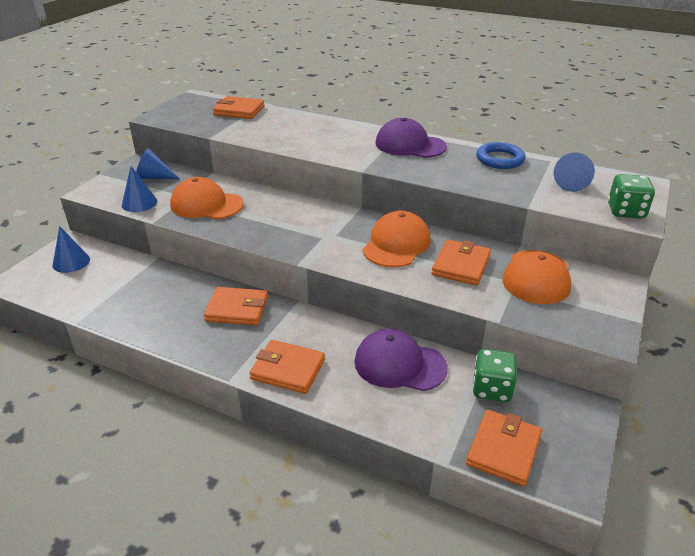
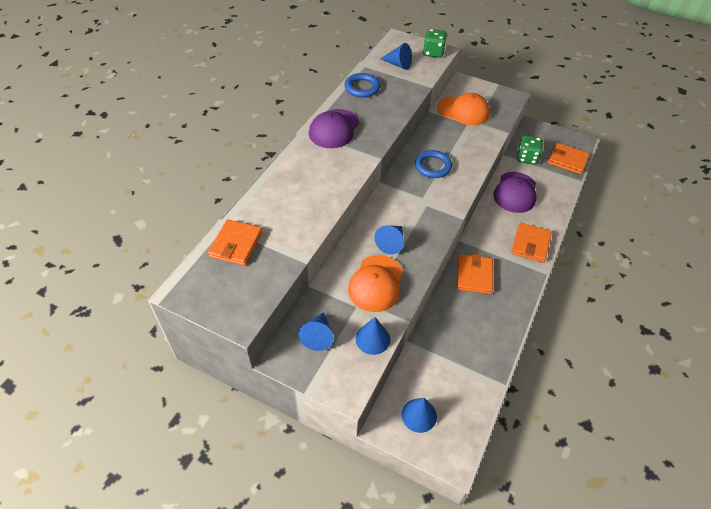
camera: 90 degrees left, 15 degrees up
(261, 213) = (391, 243): none -> blue cone
(396, 244) = (432, 166): orange cap -> blue ring
(461, 265) = (455, 139): orange wallet -> none

